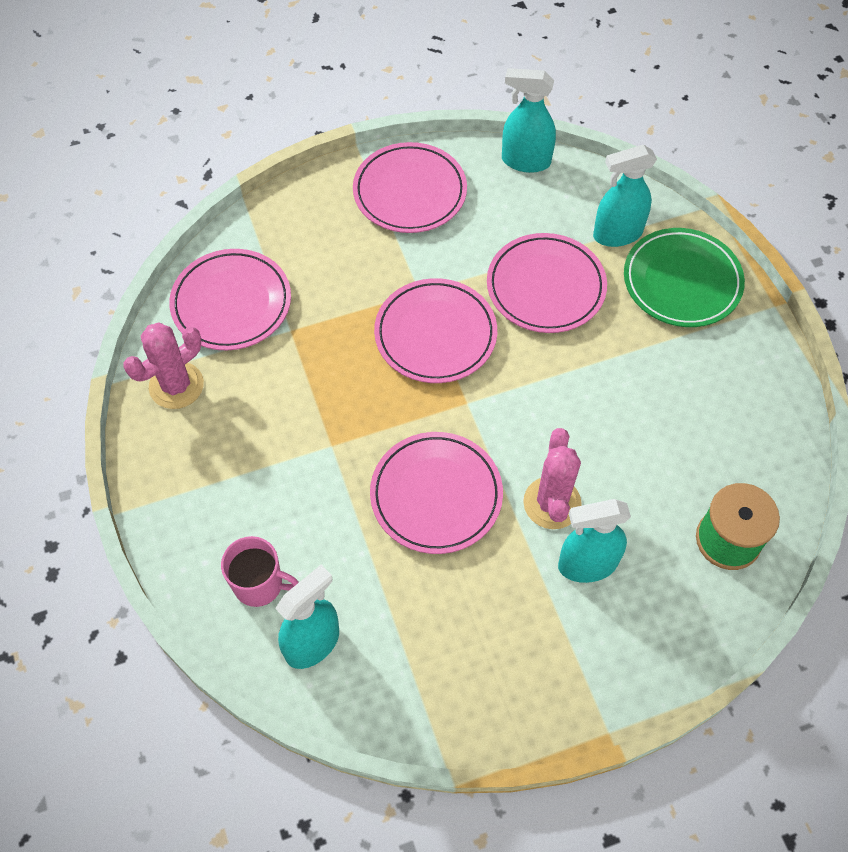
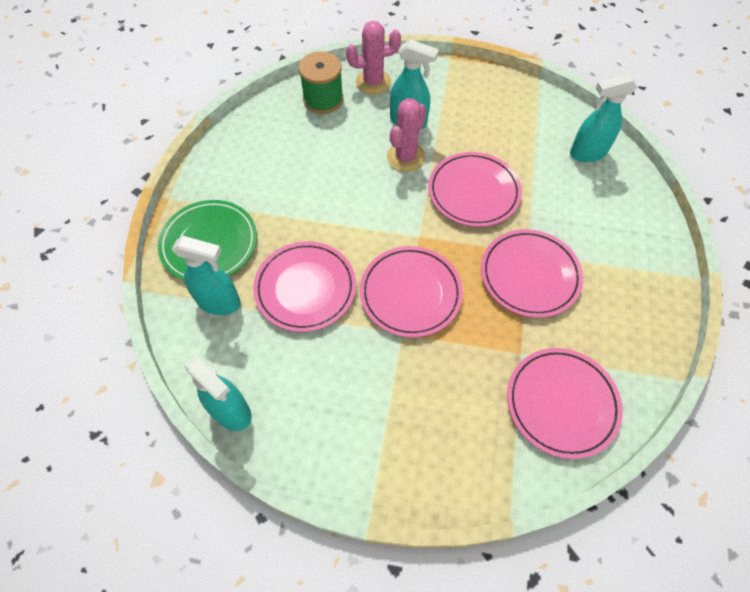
camera: 150 degrees left, 0 degrees up
(176, 385) = (630, 351): pink cactus -> pink cactus (373, 82)
(259, 584) = (609, 194): pink mug -> none
(410, 192) = (352, 435): pink plate -> pink plate (529, 275)

